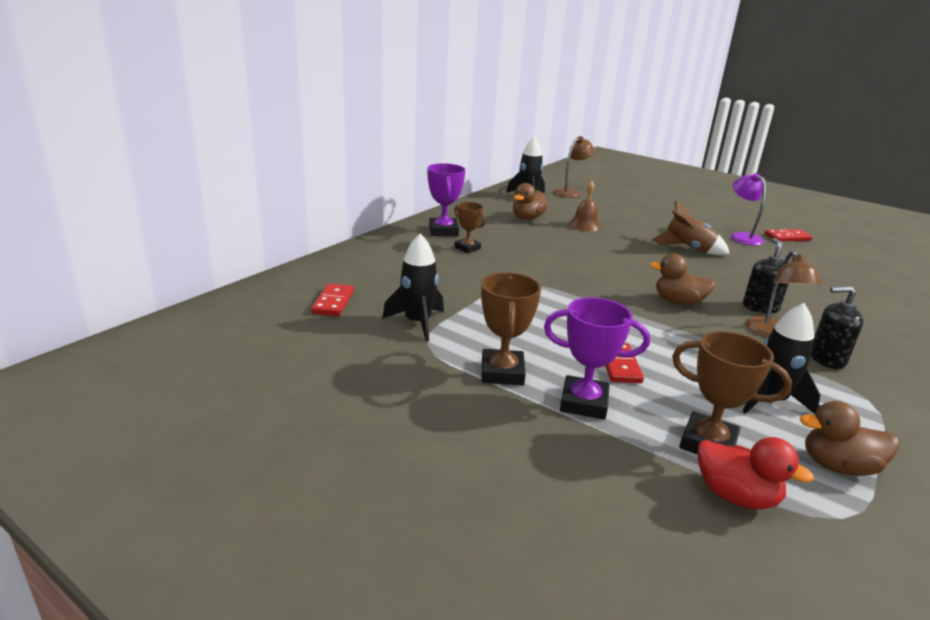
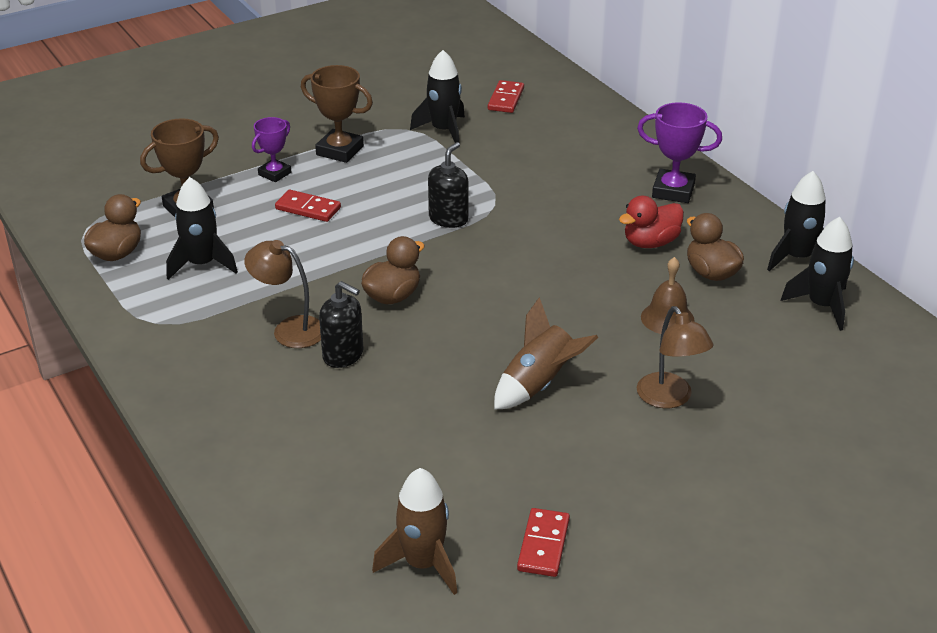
camera: 115 degrees right, 10 degrees up
(333, 302) = (505, 99): red domino -> red domino turned 75 degrees clockwise
(467, 248) = (609, 195): brown trophy -> none
(488, 201) = (797, 258): none -> black rocket
(571, 192) = (844, 365): brown lamp -> brown lamp (669, 398)
(584, 403) = (274, 174): purple trophy -> purple trophy, size x0.65
(735, 496) = (140, 196): red duck -> red duck (650, 243)
(741, 237) = (565, 479): purple lamp -> none
(826, 359) = (222, 338): black soap dispenser -> black soap dispenser (448, 219)
(849, 259) = (422, 564): none -> brown rocket

